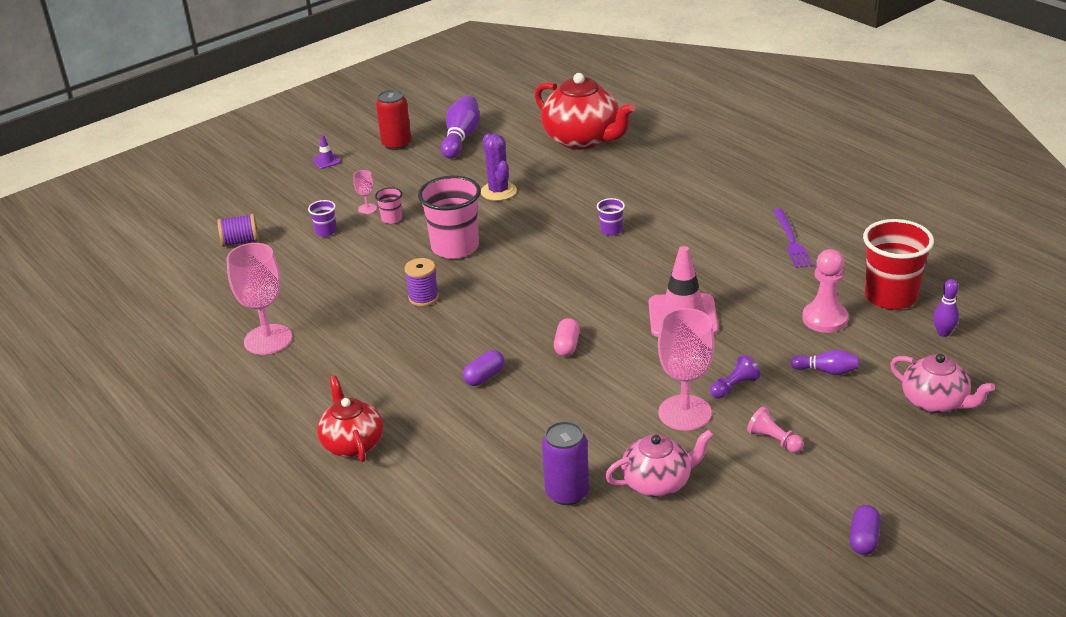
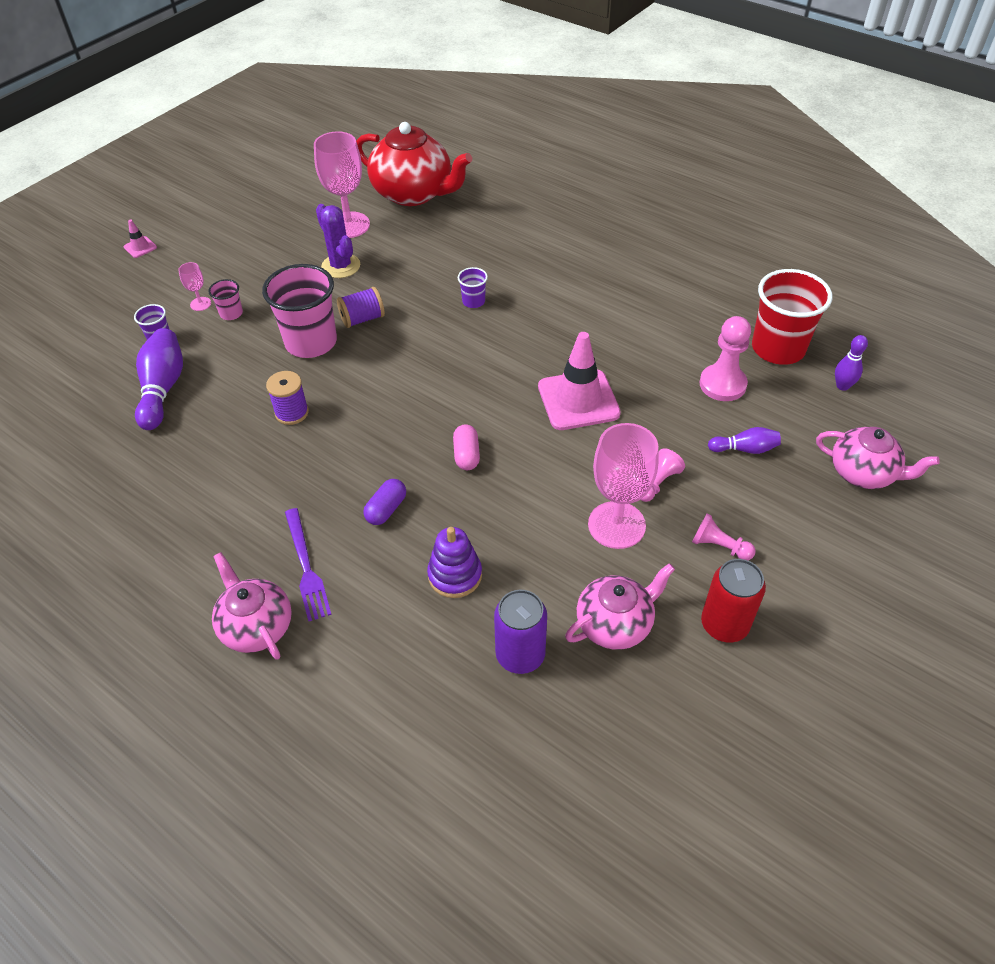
camera: 15 degrees left, 15 degrees up
(240, 242) = (62, 364): purple spool -> purple spool (362, 319)
(268, 339) = (123, 494): pink goblet -> pink goblet (348, 225)
(326, 161) = (140, 247): purple traffic cone -> pink traffic cone
(352, 444) = (256, 626): red teapot -> pink teapot
(396, 144) = (214, 218): red can -> red can (724, 624)
(461, 138) = (283, 204): purple bowling pin -> purple bowling pin (163, 389)
(529, 430) = (455, 575): none -> purple stacking toy
(734, 387) = (657, 483): purple pawn -> pink pawn
(791, 240) = (660, 293): purple fork -> purple fork (306, 567)
(864, 539) = (851, 662): purple capsule -> none

